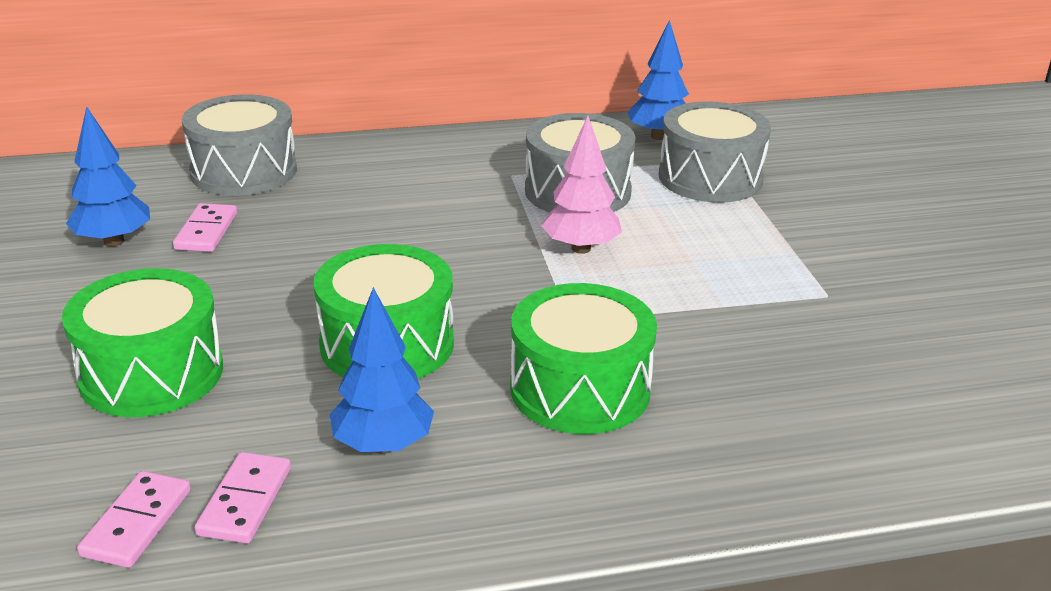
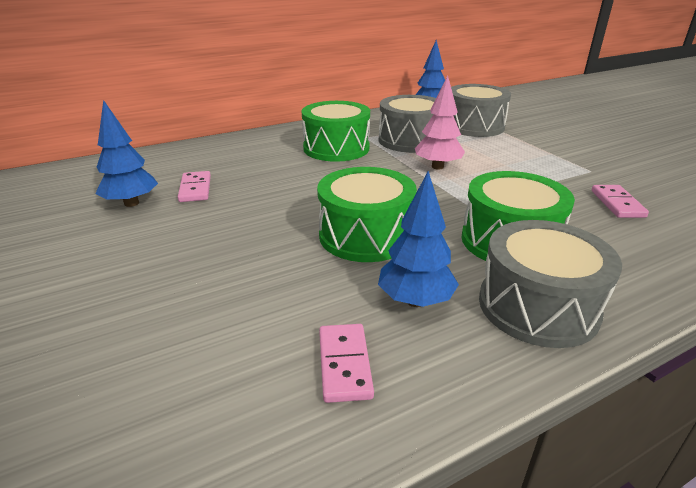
camera: 15 degrees left, 0 degrees up
(137, 523) = (266, 403): pink domino -> pink domino (617, 204)
(151, 373) = (209, 283): green drum -> green drum (336, 148)
(244, 171) = (200, 154): grey drum -> grey drum (537, 306)

